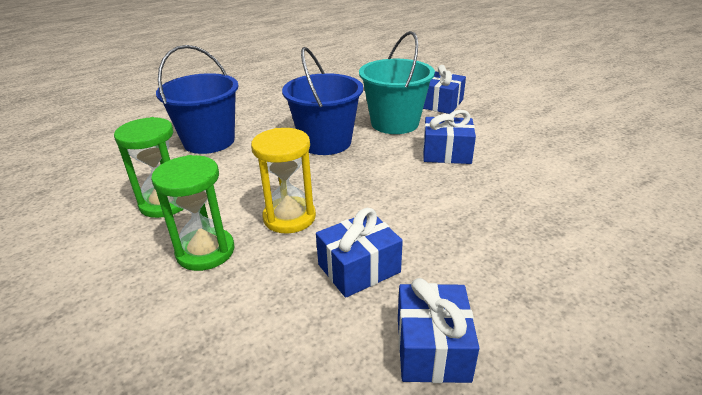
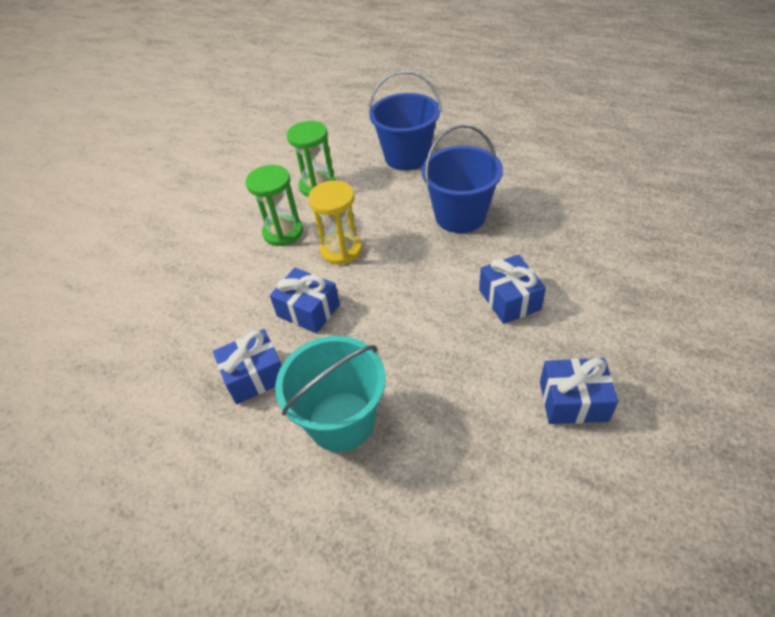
camera: 65 degrees right, 15 degrees up
(394, 123) = (537, 241): turquoise bucket -> turquoise bucket (341, 421)
(441, 104) = (619, 257): blue gift -> blue gift (573, 401)

